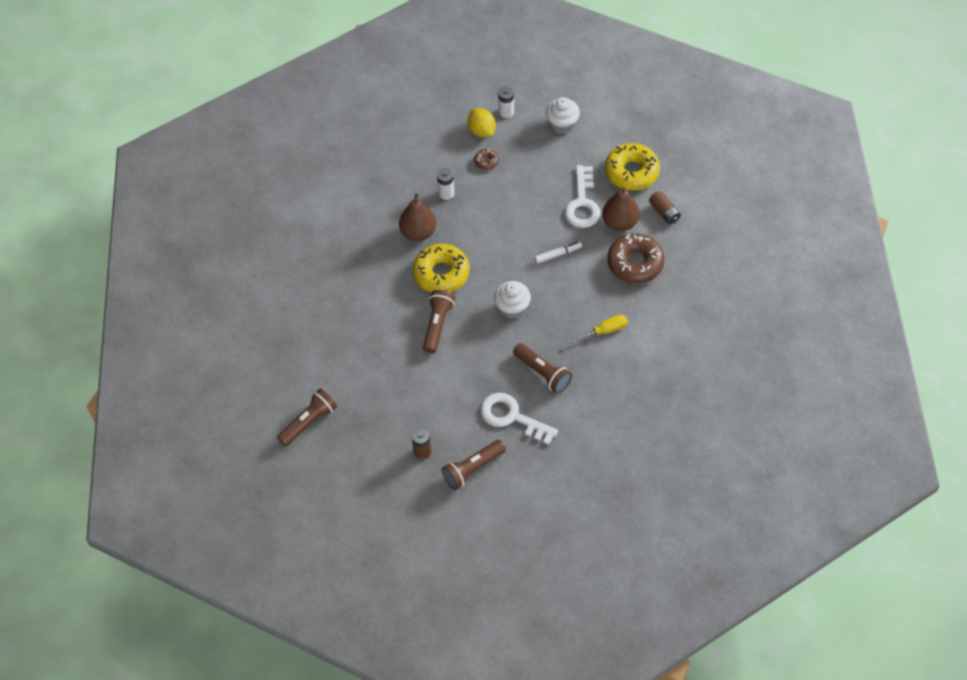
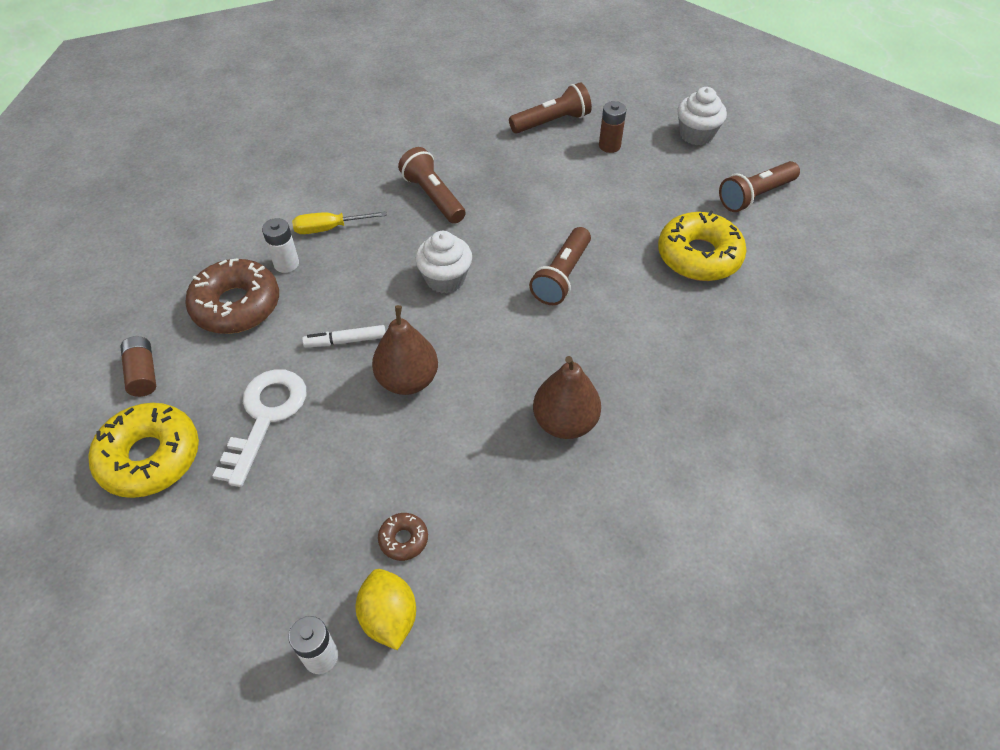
camera: 170 degrees left, 5 degrees down
(441, 273) = (540, 347): yellow donut -> yellow donut (699, 256)
(446, 193) = (498, 487): white battery -> white battery (286, 264)
(512, 417) = (489, 160): white key -> none
(562, 124) = (220, 594): white cupcake -> white cupcake (696, 134)
(620, 222) = (223, 371): brown pear -> brown pear (408, 380)

